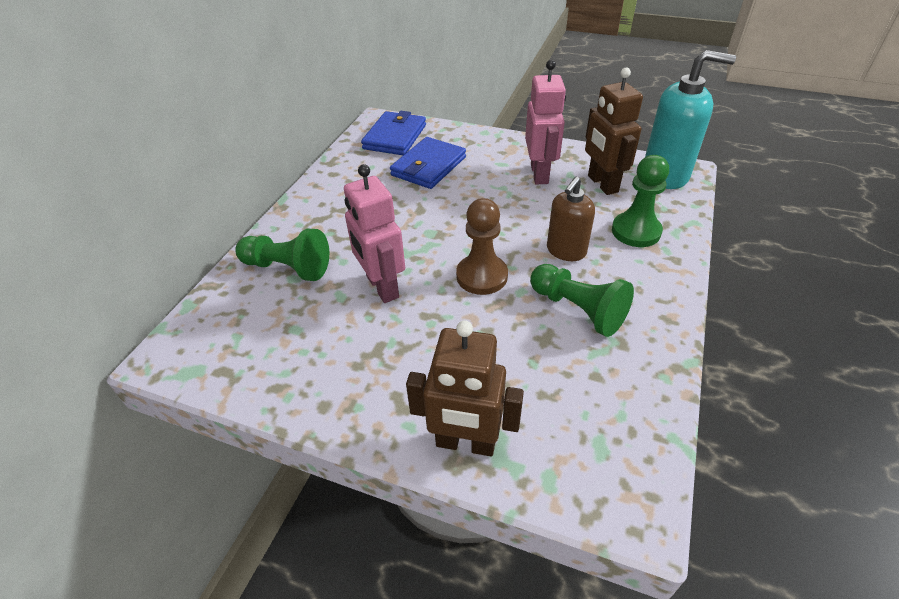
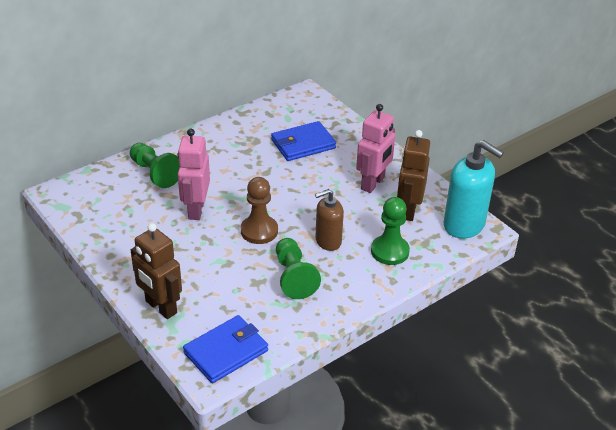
camera: 30 degrees right, 5 degrees down
(395, 137) = (303, 111): blue wallet -> blue wallet (226, 351)

